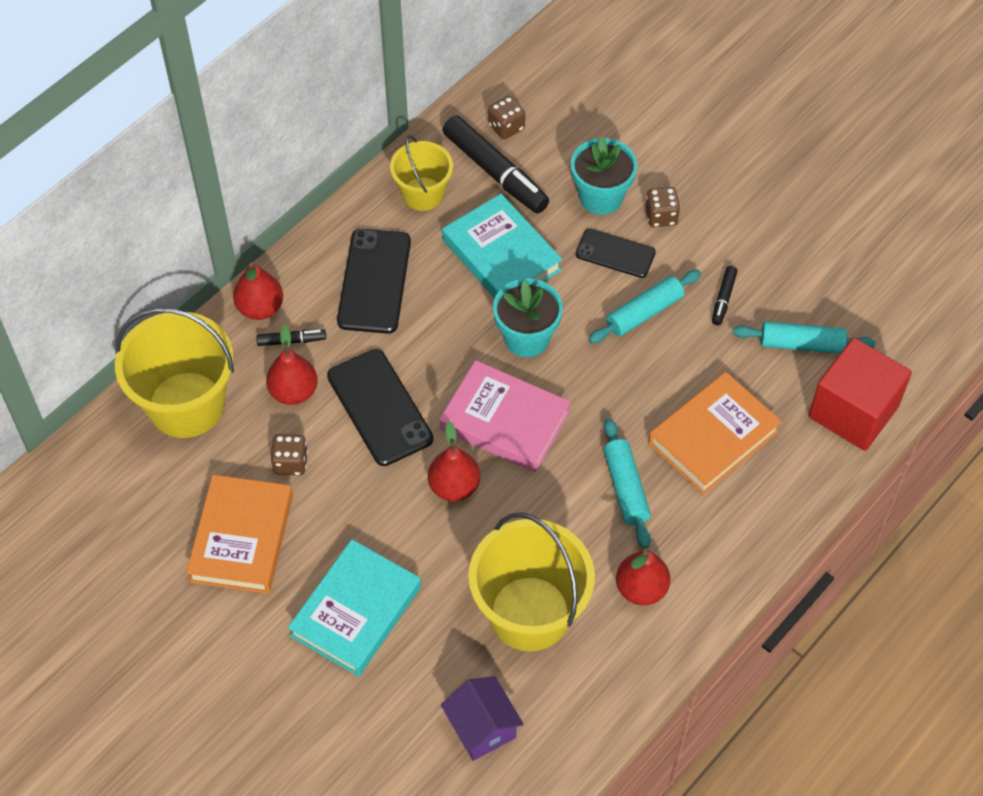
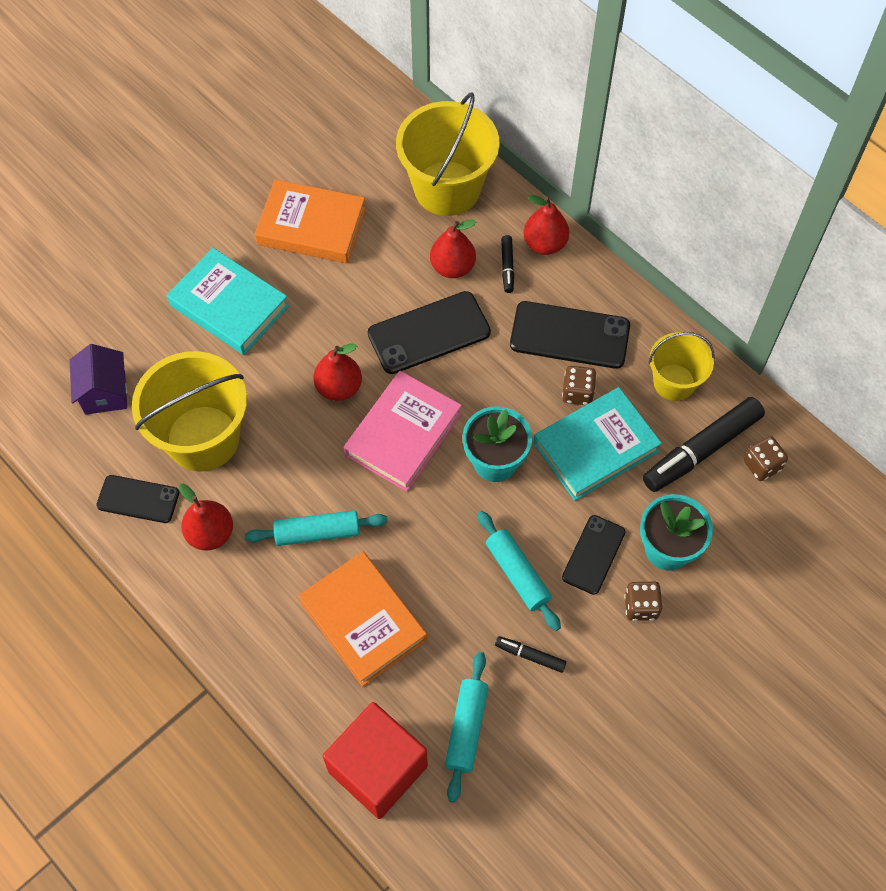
camera: 95 degrees right, 5 degrees up
(290, 462) = (380, 263): brown dice -> brown dice (577, 393)
(482, 728) = (105, 392): purple house -> purple house turned 75 degrees counterclockwise
(611, 668) = (138, 499): none -> black phone

